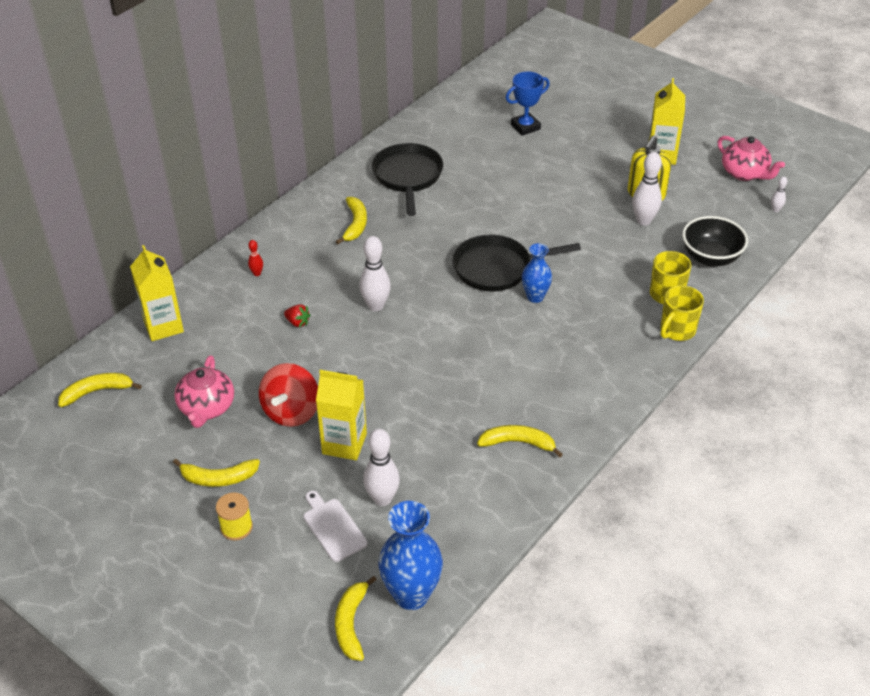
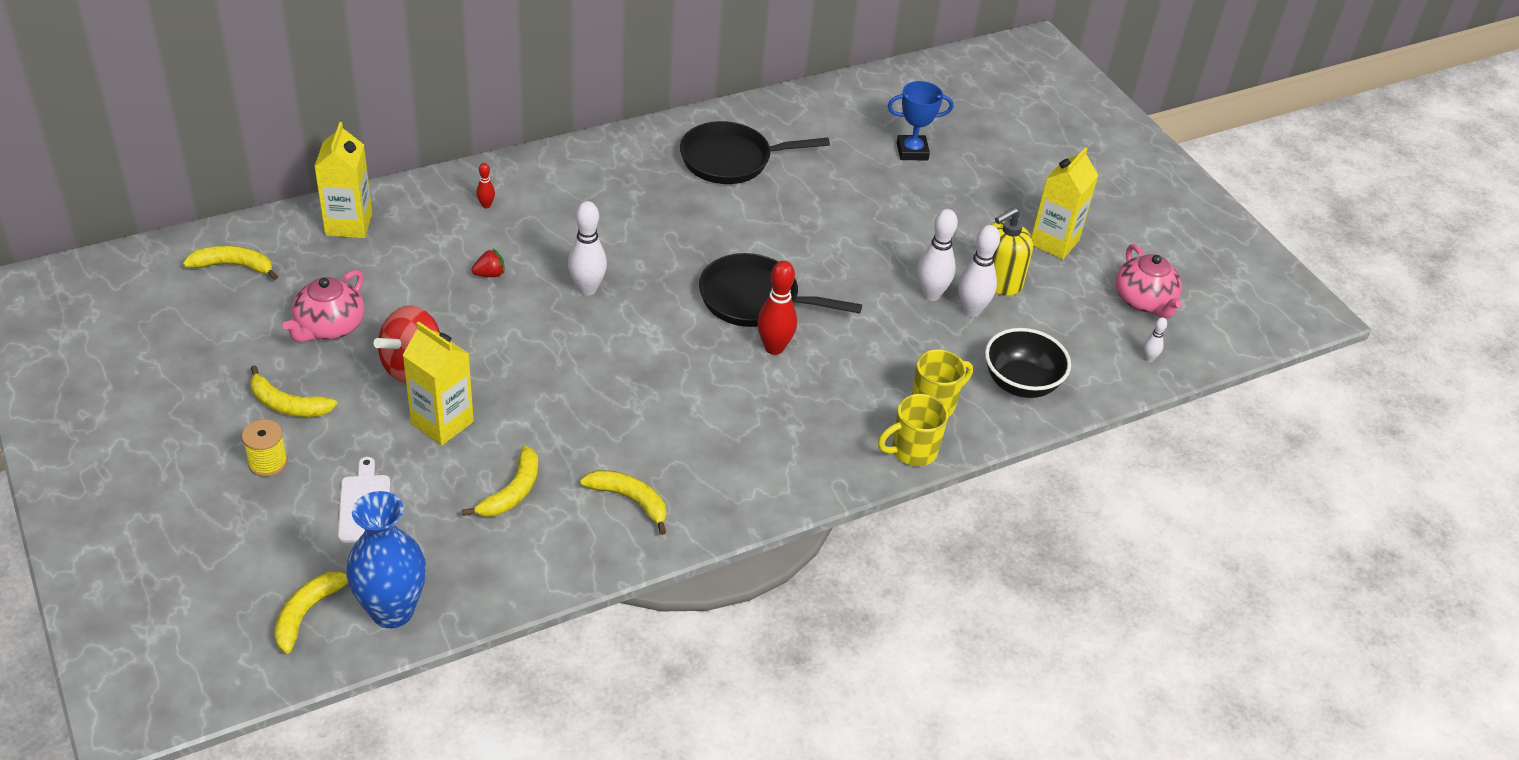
camera: 20 degrees right, 0 degrees up
(297, 322) = (490, 274): red strawberry -> red strawberry turned 75 degrees counterclockwise
(355, 224) = (632, 191): yellow banana -> yellow banana (512, 492)
(382, 499) = (438, 498): white bowling pin -> white bowling pin (931, 294)
(408, 177) = (731, 160): black pan -> black pan turned 120 degrees counterclockwise
(535, 297) = (774, 348): blue vase -> red bowling pin

